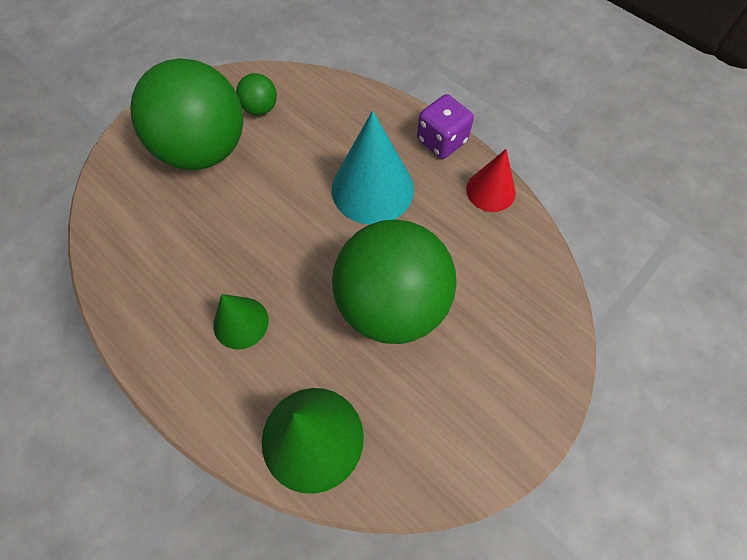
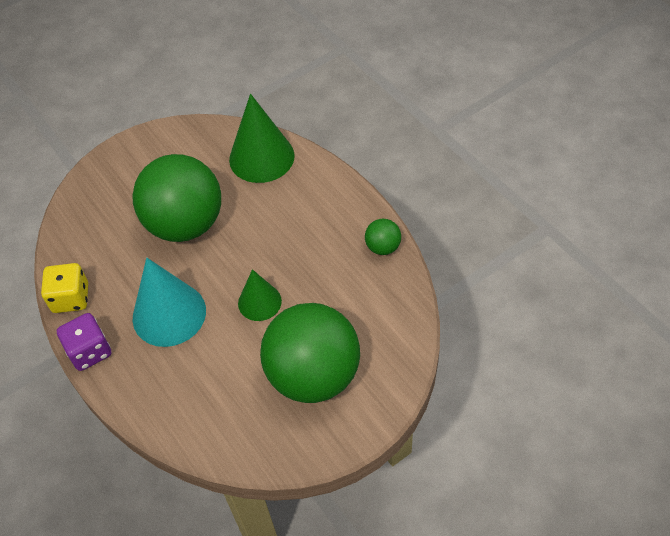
camera: 165 degrees left, 10 degrees down
(241, 322) = (298, 226): green cone -> green cone (259, 302)
(260, 108) = (252, 415): green ball -> green ball (383, 247)
(490, 191) = (71, 298): red cone -> yellow dice

